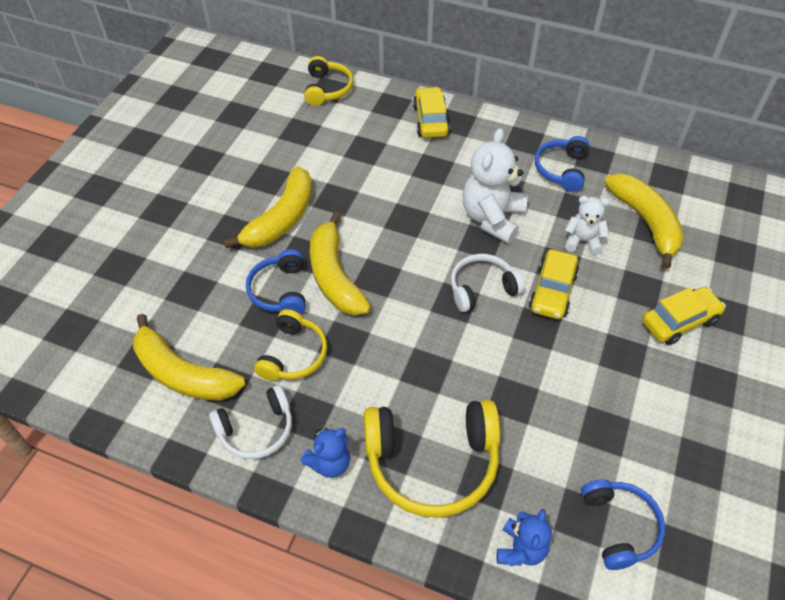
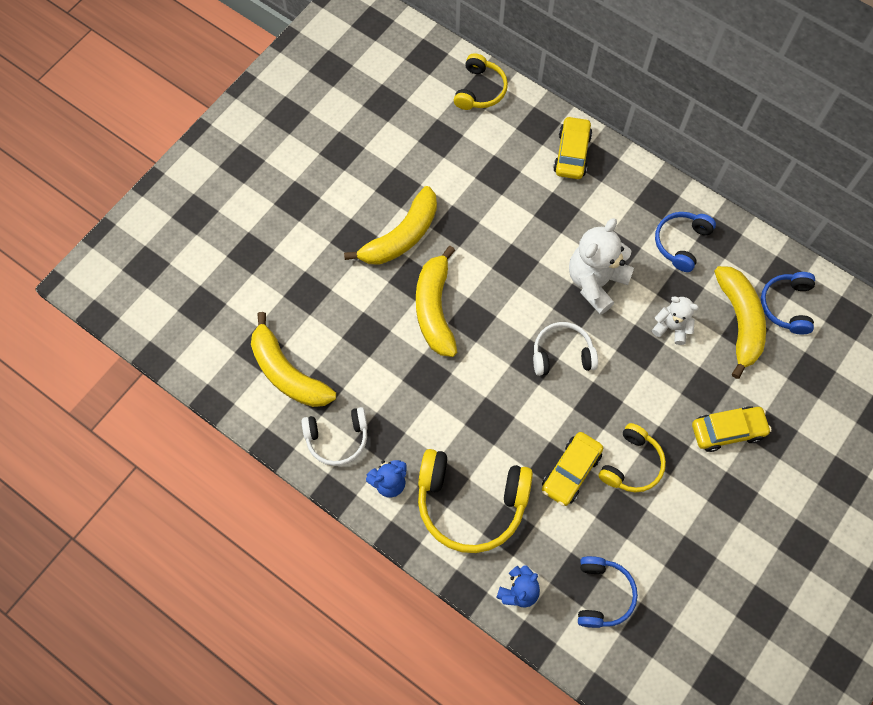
camera: 15 degrees right, 15 degrees up
(280, 291) = (384, 312): blue headphones -> blue headphones (787, 306)
(293, 354) = (381, 378): yellow headphones -> yellow headphones (631, 464)
(552, 291) = (624, 373): yellow car -> yellow car (571, 472)

